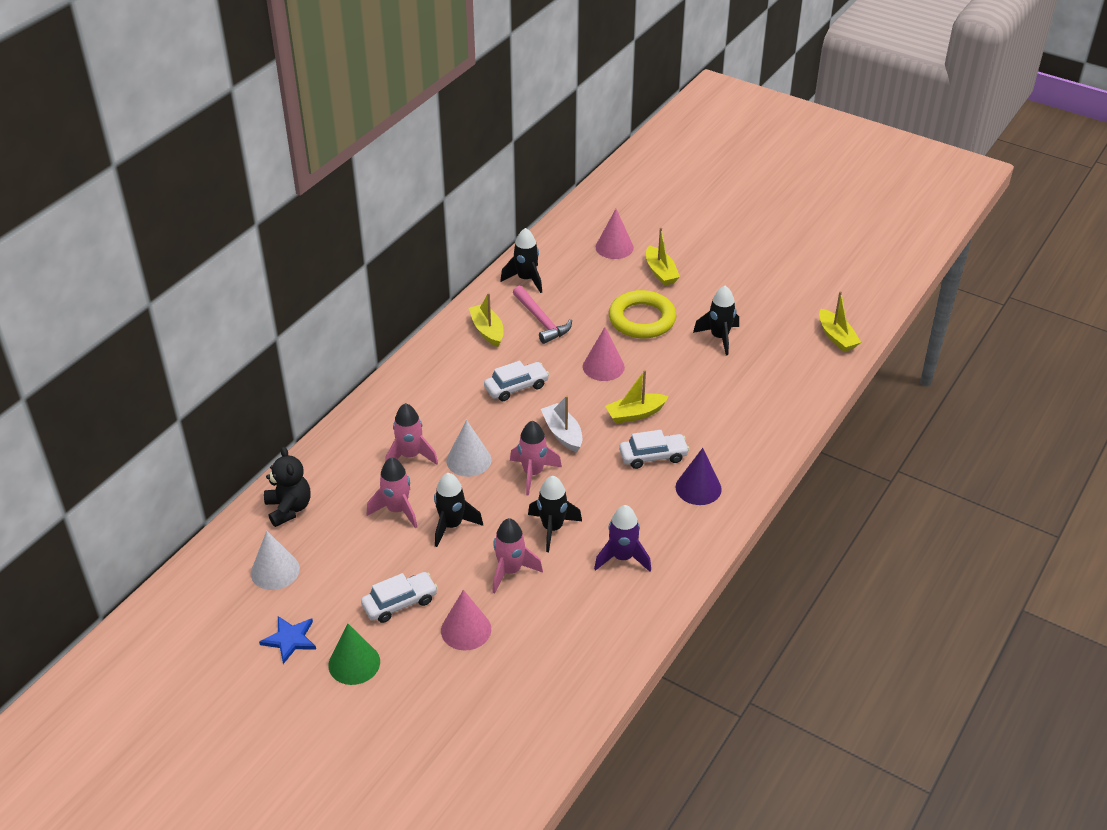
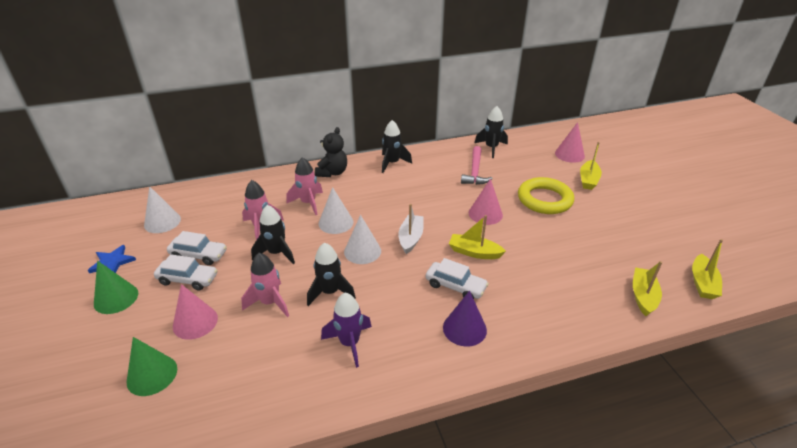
camera: 40 degrees right, 5 degrees down
(289, 509) = (215, 196): black teddy bear -> black teddy bear (332, 172)
(487, 330) = (435, 162): yellow boat -> yellow boat (643, 296)
(492, 688) = (152, 375): none -> green cone
(516, 387) = (415, 198): white car -> white car (199, 255)
(533, 473) = (362, 251): pink rocket -> white cone
(719, 337) = (593, 236): black rocket -> black rocket (392, 163)

